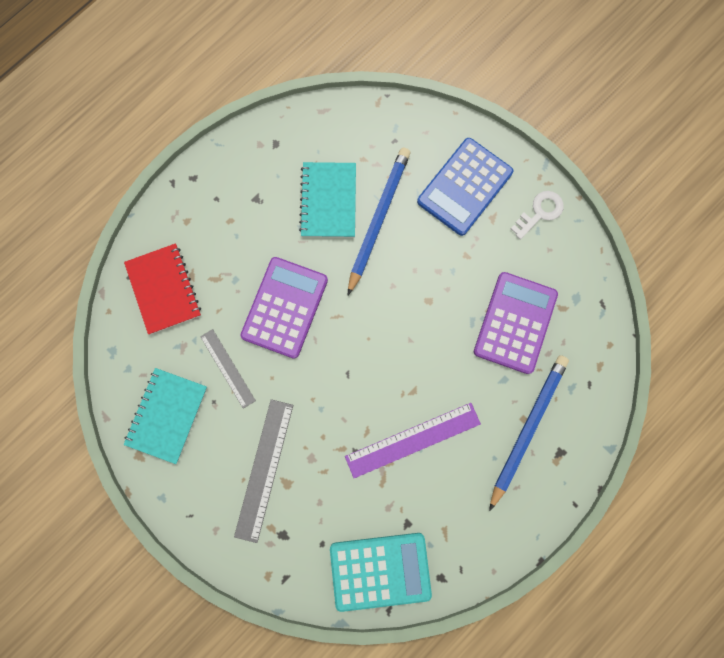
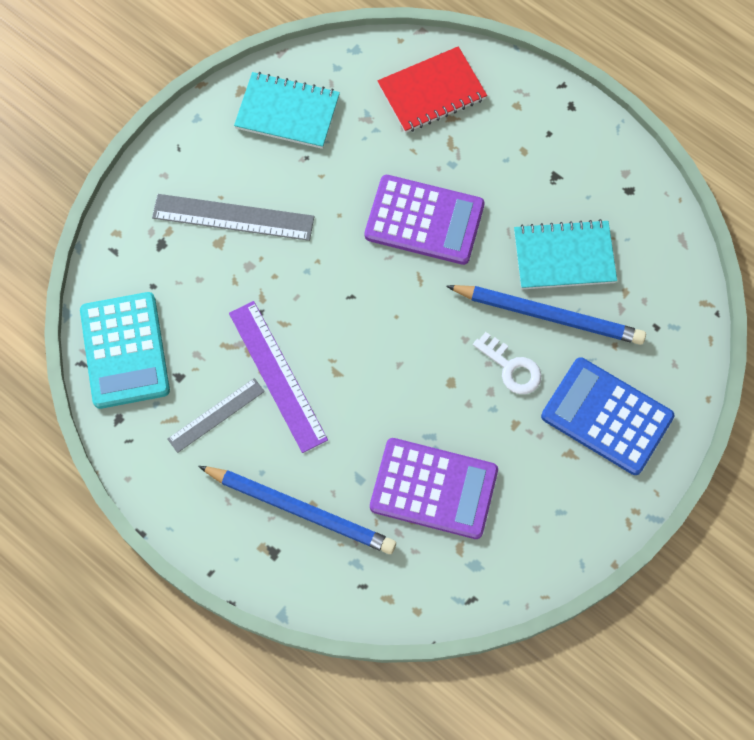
camera: 85 degrees right, 10 degrees down
(228, 368) = (346, 167): grey ruler -> grey ruler (216, 415)
(540, 212) = (586, 514): white key -> white key (511, 368)

